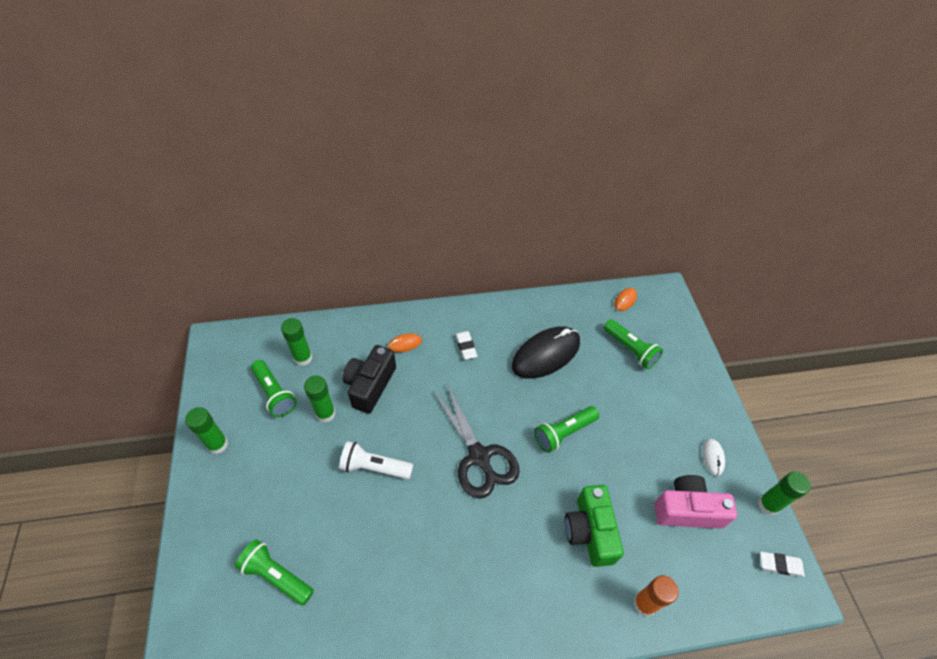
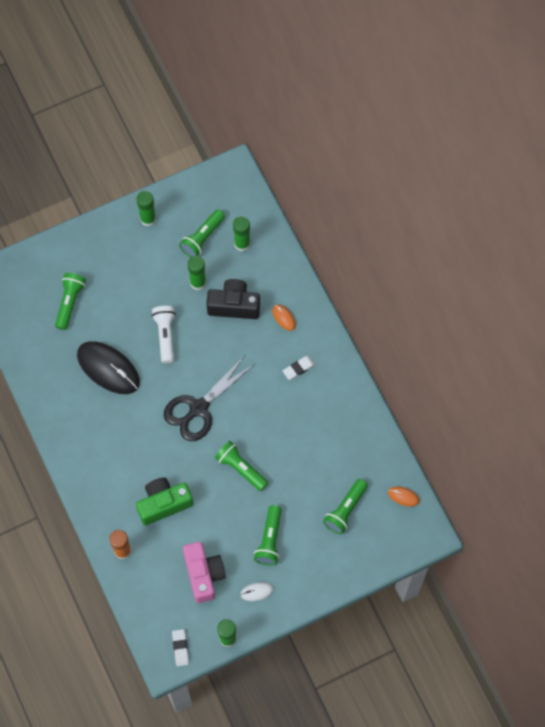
camera: 75 degrees right, 15 degrees up
(546, 354) = (314, 437): black mouse -> black mouse (108, 368)
(653, 427) = (269, 540): none -> green flashlight

